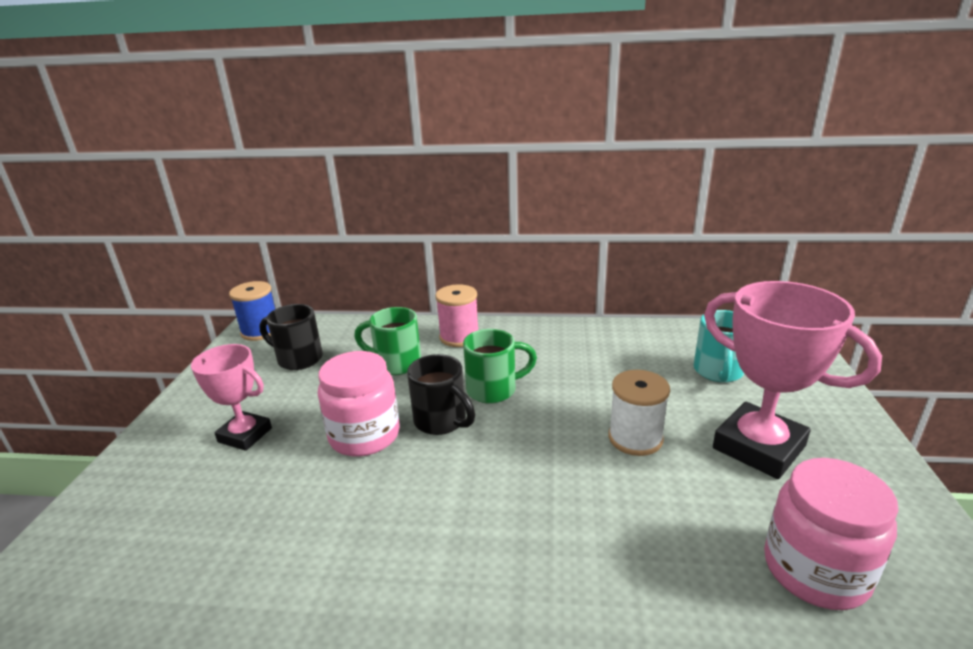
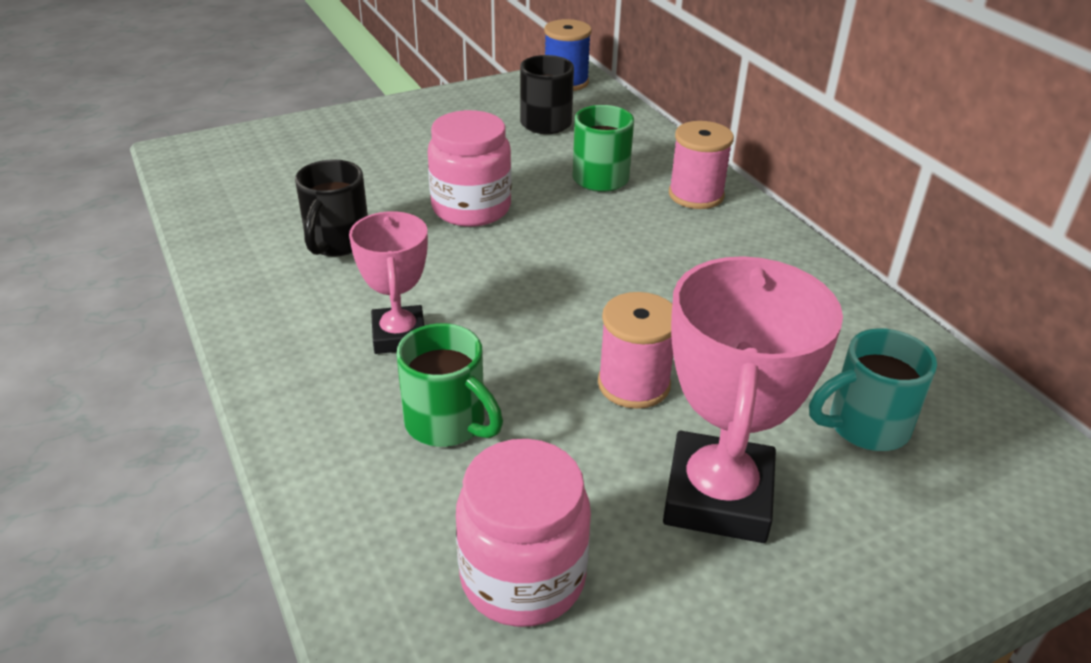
camera: 55 degrees right, 10 degrees up
(245, 435) = (416, 150): pink trophy -> pink trophy (399, 336)
(442, 421) = (533, 243): black mug -> black mug (336, 243)
(494, 390) = (620, 255): green mug -> green mug (448, 424)
(635, 438) = (633, 384): white spool -> pink spool

